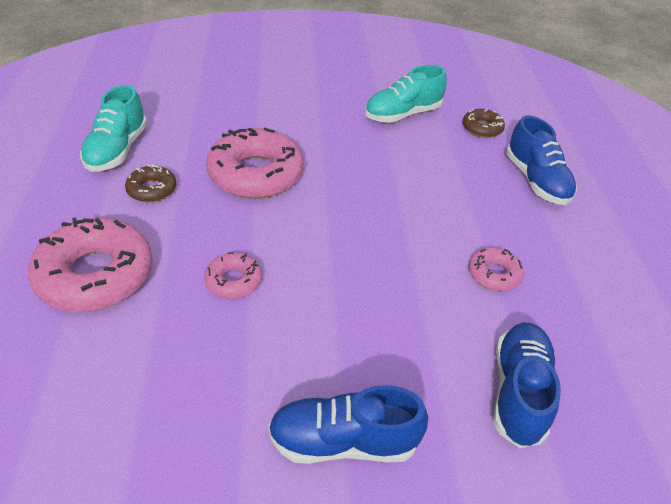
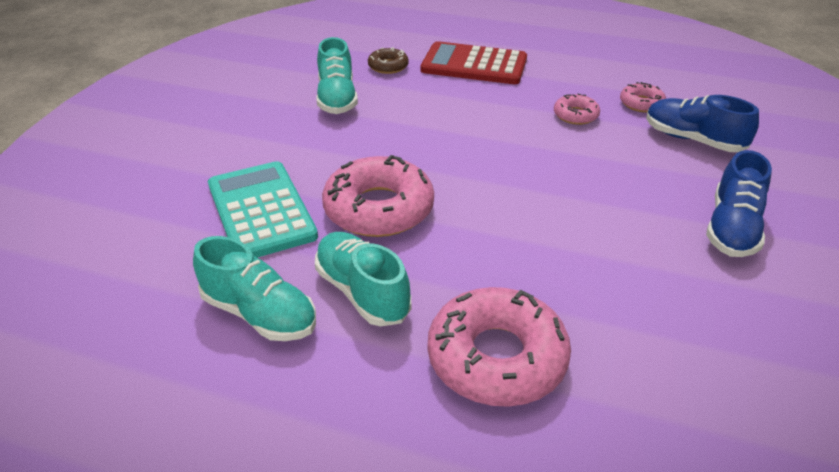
camera: 65 degrees left, 5 degrees down
(152, 189) = (362, 292): brown donut -> turquoise shoe
(227, 120) = (261, 210): none -> turquoise calculator
(233, 281) = (539, 254): pink donut -> pink donut (641, 103)
(536, 181) = (474, 65): blue shoe -> red calculator

